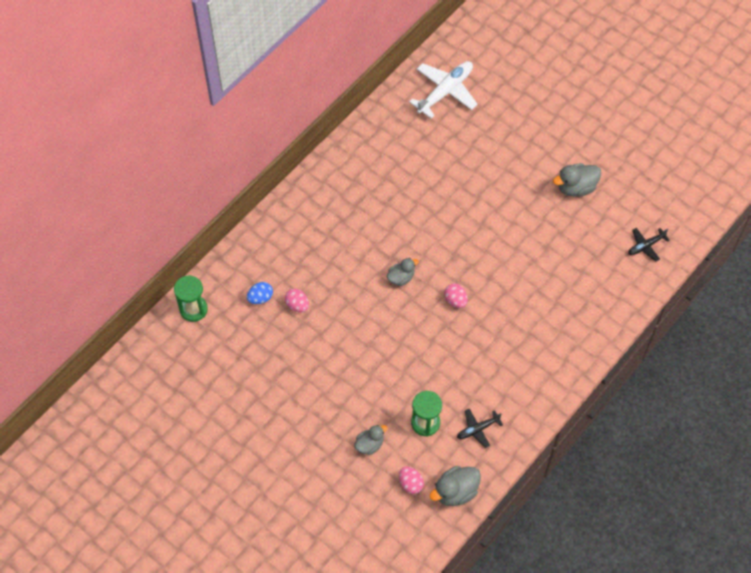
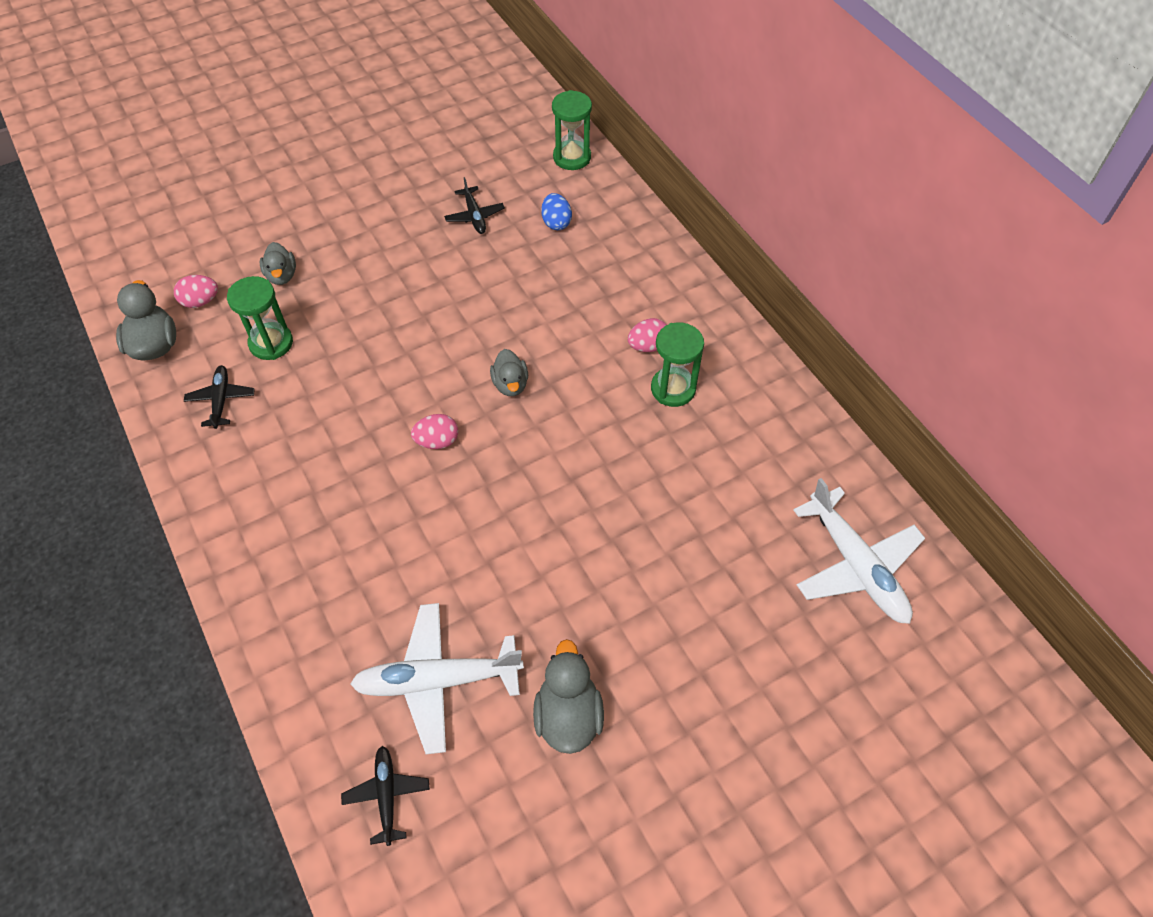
camera: 110 degrees right, 5 degrees down
(272, 349) = (474, 216): none -> black plane
(297, 305) = (526, 256): pink egg -> pink egg (647, 346)
(370, 196) = (673, 389): none -> green hourglass
(586, 246) = (438, 680): none -> white plane

